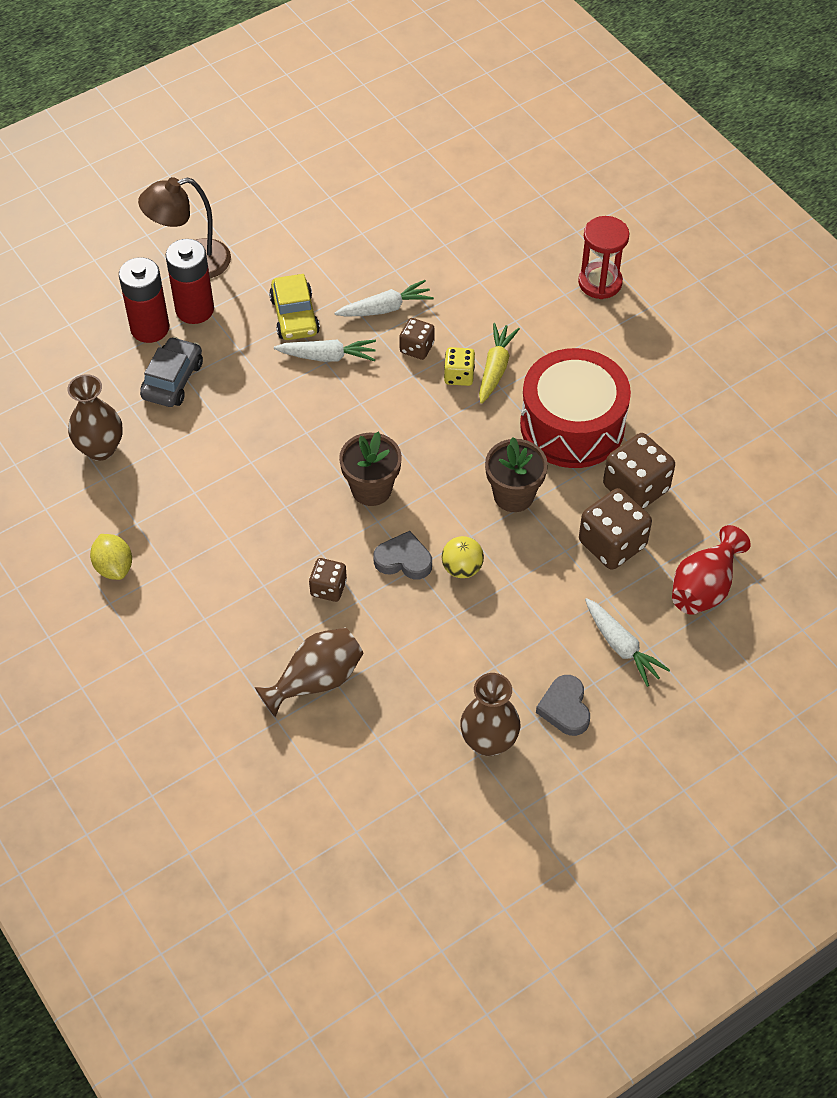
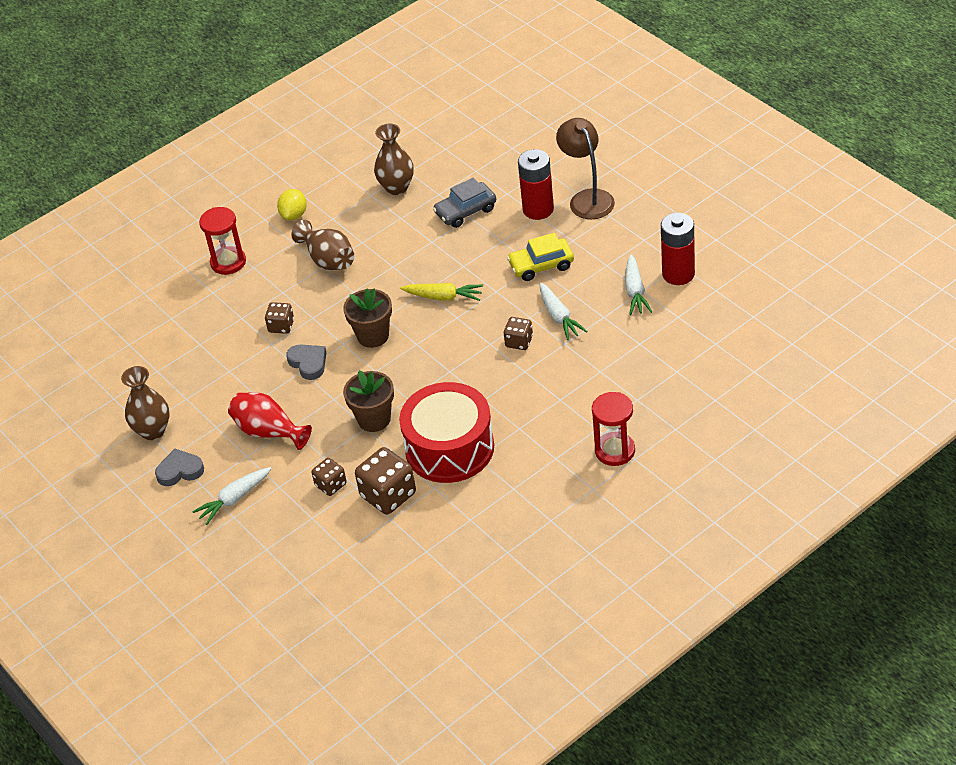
camera: 90 degrees right, 10 degrees down
(114, 567) = (294, 215): yellow lemon -> yellow lemon turned 45 degrees counterclockwise
(150, 328) = (515, 189): red battery -> red battery (678, 274)
(173, 380) = (465, 211): grey car -> grey car turned 135 degrees clockwise
(185, 649) = (228, 262): none -> red hourglass
(316, 680) = (203, 332): brown vase -> brown vase (328, 260)
(328, 356) = (501, 291): white carrot -> white carrot (635, 291)
(403, 560) = (308, 363): grey heart -> grey heart turned 45 degrees counterclockwise
(459, 376) = (493, 371): yellow dice -> none
(462, 568) = (302, 397): yellow ball -> none
(495, 368) = (504, 393): yellow carrot -> yellow carrot (443, 297)
(612, 544) = (331, 485): brown dice -> brown dice, size x0.58
(704, 587) = (292, 547): red vase -> red vase (268, 432)

